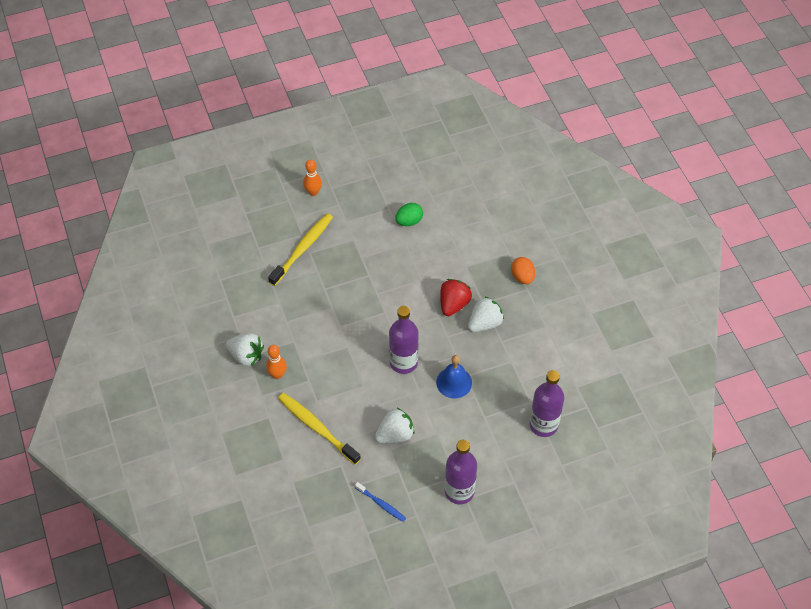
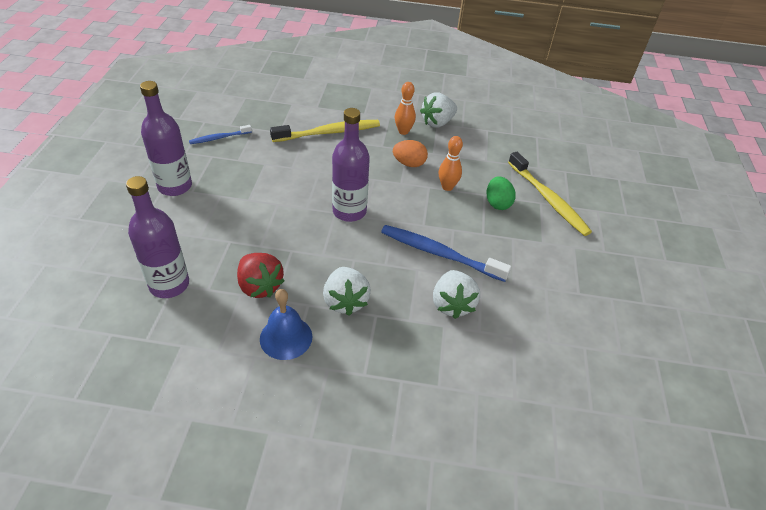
camera: 115 degrees right, 10 degrees down
(313, 192) = (632, 238): orange bowling pin -> orange bowling pin (447, 187)
(395, 435) = (275, 172): white strawberry -> white strawberry (452, 304)
(407, 292) = (439, 253): none -> blue toothbrush
(409, 221) = (548, 303): green egg -> green egg (497, 203)
(454, 304) = (393, 286): red strawberry -> red strawberry (260, 286)
(454, 382) = (292, 237): blue bell -> blue bell (286, 337)
(522, 277) = (387, 380): orange egg -> orange egg (409, 164)

